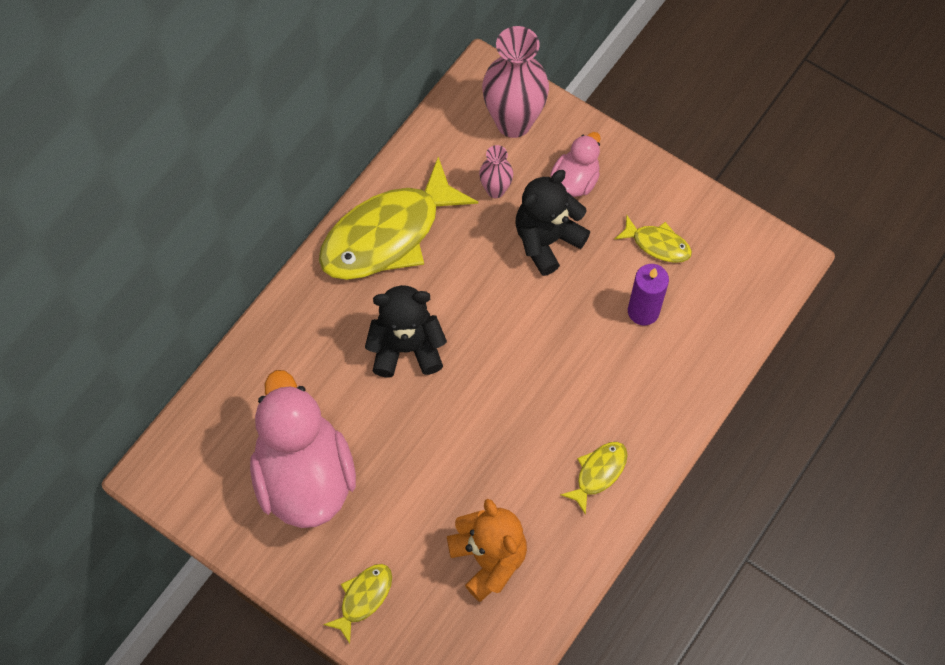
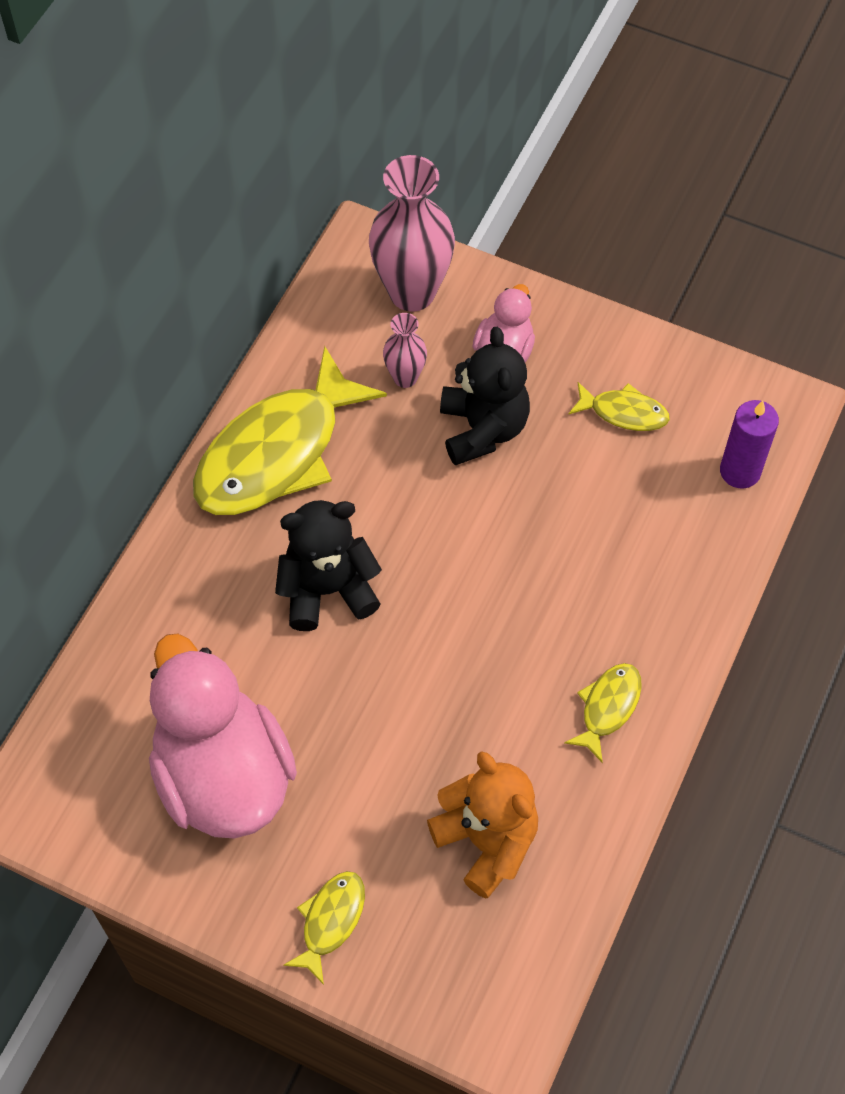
camera: 10 degrees left, 5 degrees down
(547, 240) = (483, 429): black teddy bear -> black teddy bear turned 135 degrees clockwise
(643, 311) = (623, 496): purple candle -> purple candle (740, 471)

